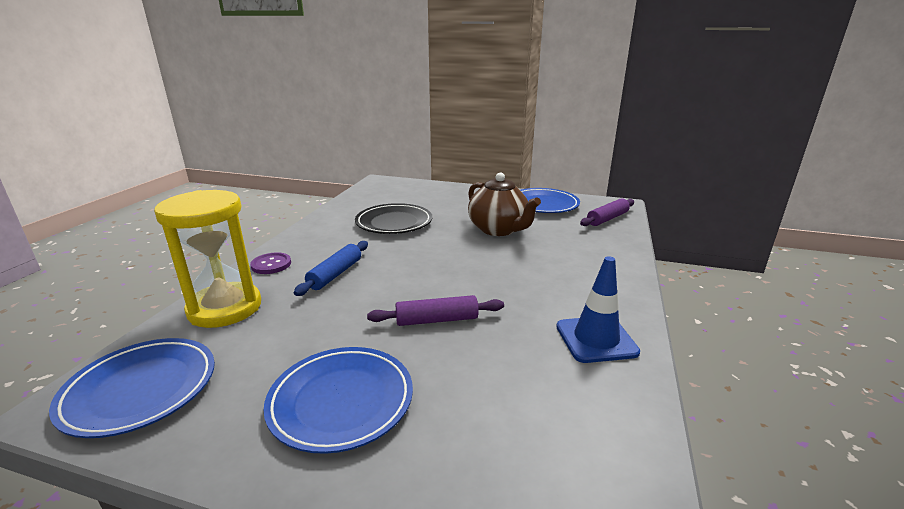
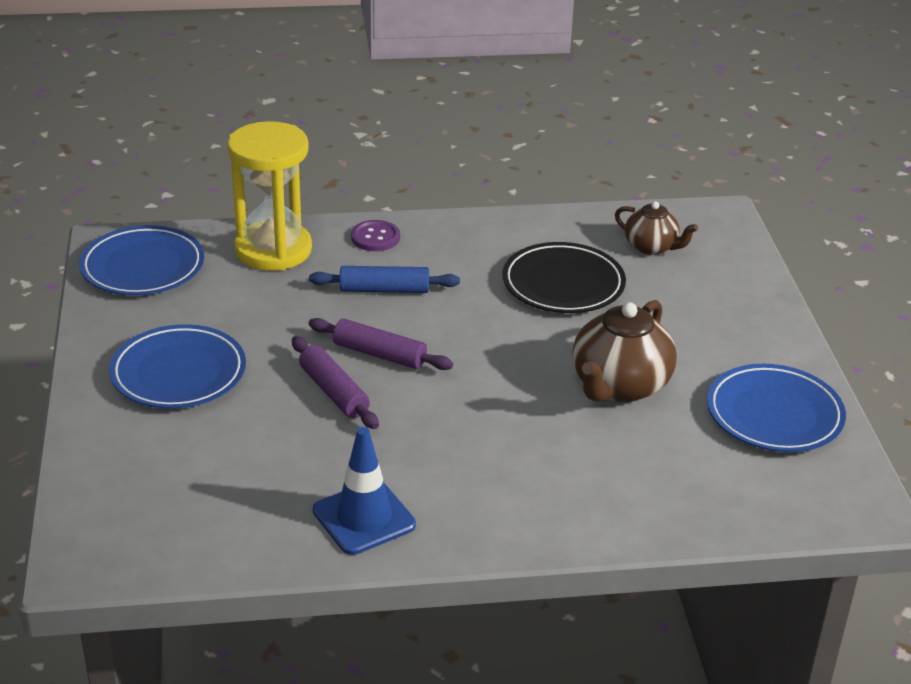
camera: 65 degrees right, 10 degrees up
(386, 198) = (651, 247): none -> brown teapot
(607, 219) = (769, 499): purple rolling pin -> purple rolling pin (379, 354)

